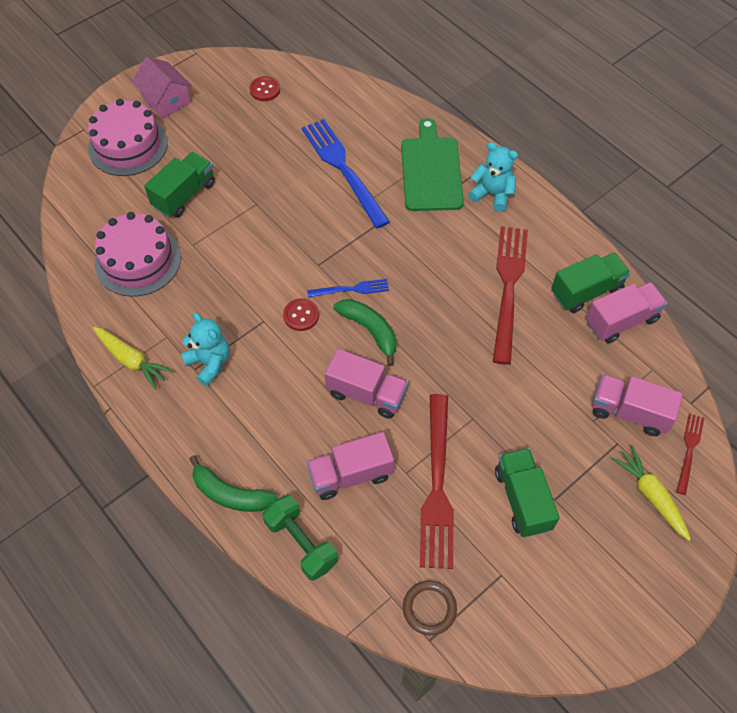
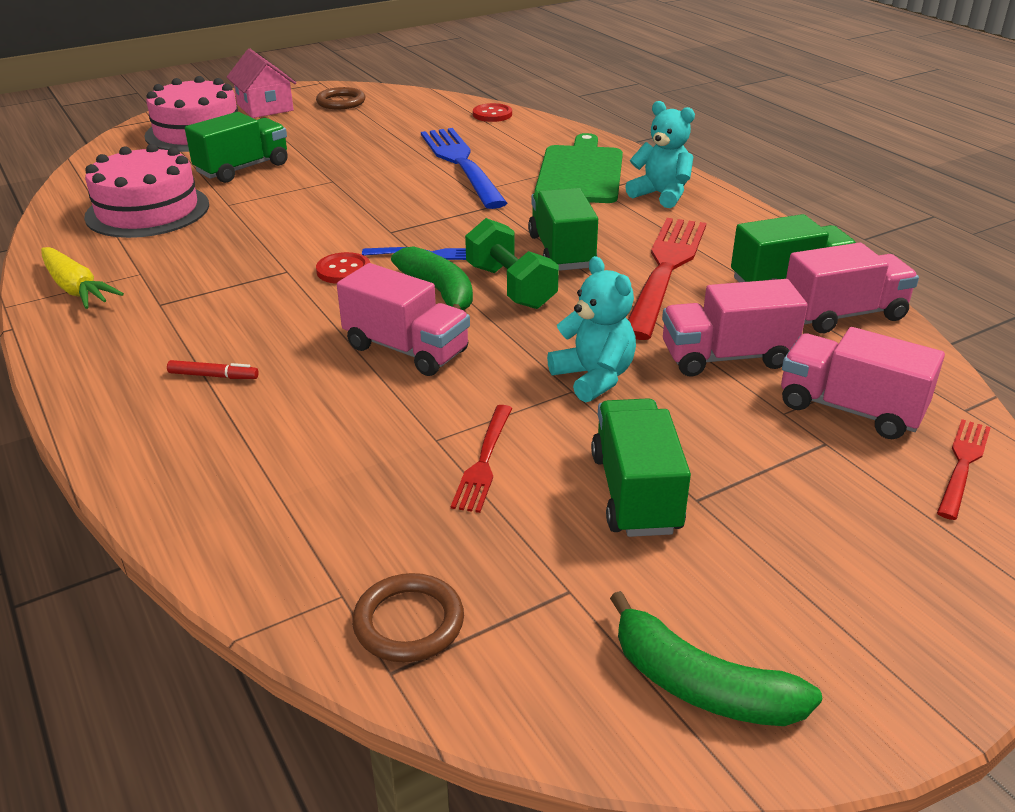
camera: 10 degrees right, 25 degrees down
(209, 363) = (185, 300): turquoise teddy bear -> turquoise teddy bear (594, 378)
(224, 84) = (341, 102): none -> brown ring
(230, 494) = (129, 432): green banana -> green banana (701, 685)
(258, 436) = (213, 376): none -> red marker
(265, 90) = (389, 108): red button -> red button (492, 114)
(301, 543) = (212, 503): green dumbbell -> green dumbbell (510, 287)
(350, 474) = (340, 431): pink truck -> pink truck (726, 357)
(437, 488) = (484, 462): red fork -> red fork, size x0.50
(438, 274) = (561, 252): none -> green truck
(650, 495) = (885, 514): yellow carrot -> none

